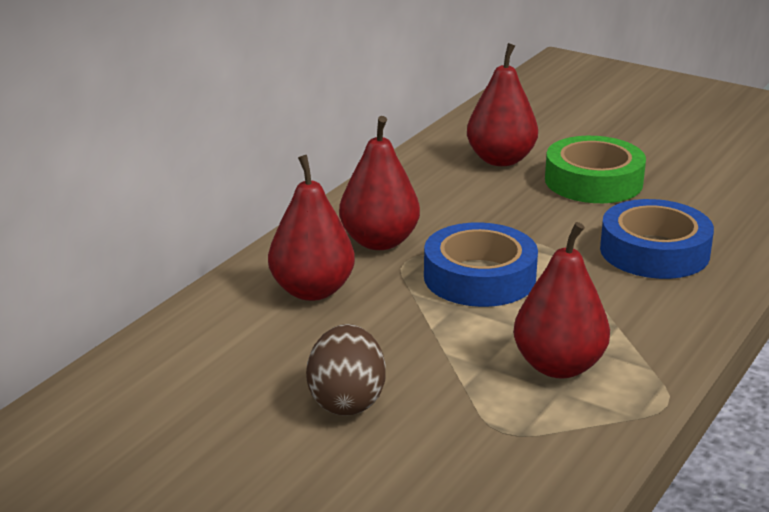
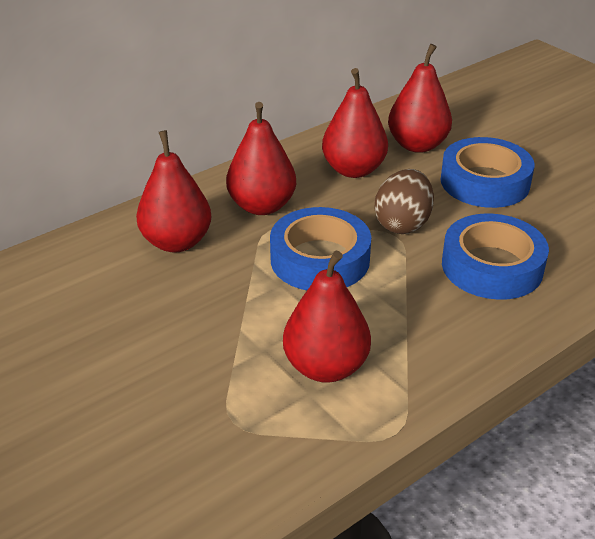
camera: 20 degrees right, 10 degrees up
(346, 401) = (129, 357): brown egg -> brown egg (402, 224)
(451, 192) = (353, 170): none -> red pear
(593, 181) = (484, 182): green tape -> blue tape

